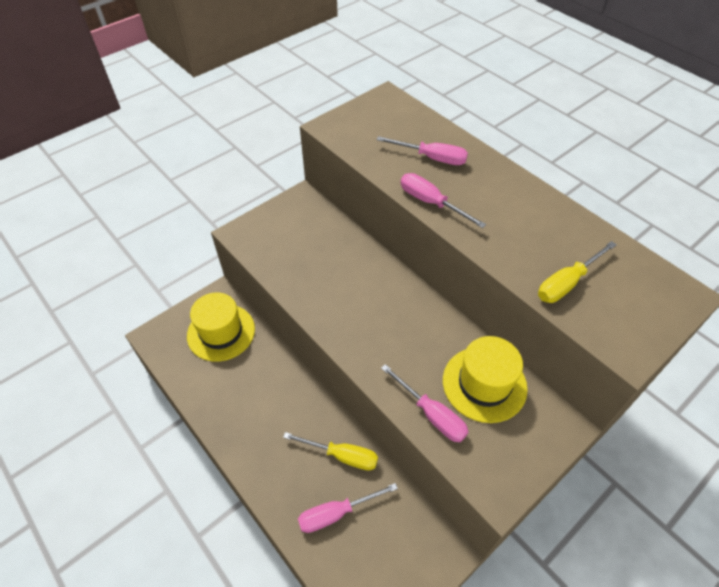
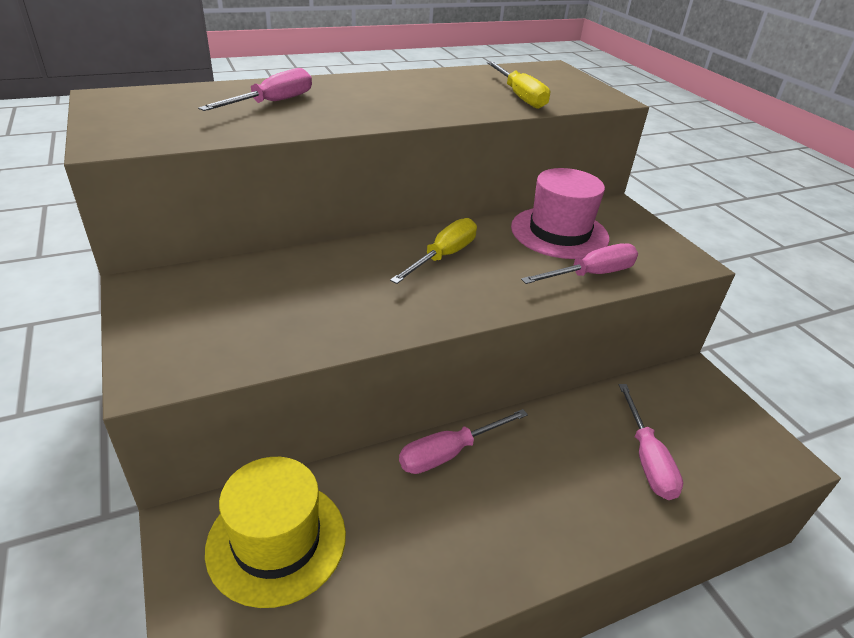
camera: 75 degrees left, 15 degrees down
(342, 455) = (565, 432): yellow screwdriver -> yellow screwdriver (443, 256)
(431, 203) = (352, 121): pink screwdriver -> pink screwdriver (449, 453)
(484, 384) = (559, 232): yellow hat -> pink hat

